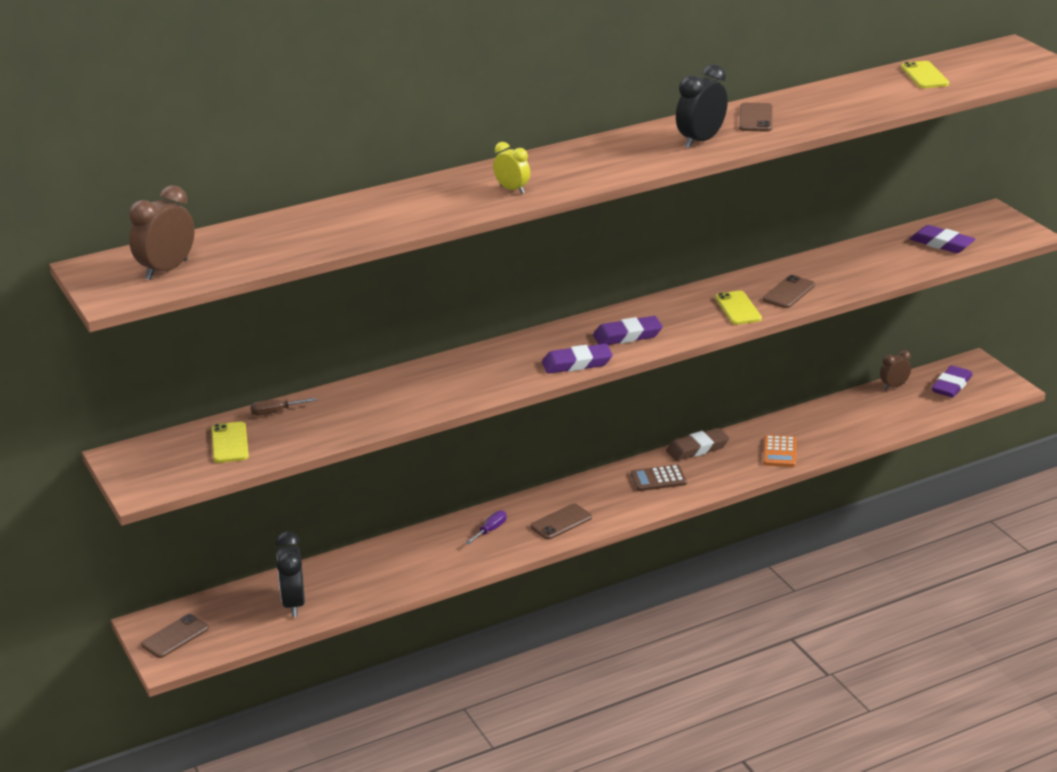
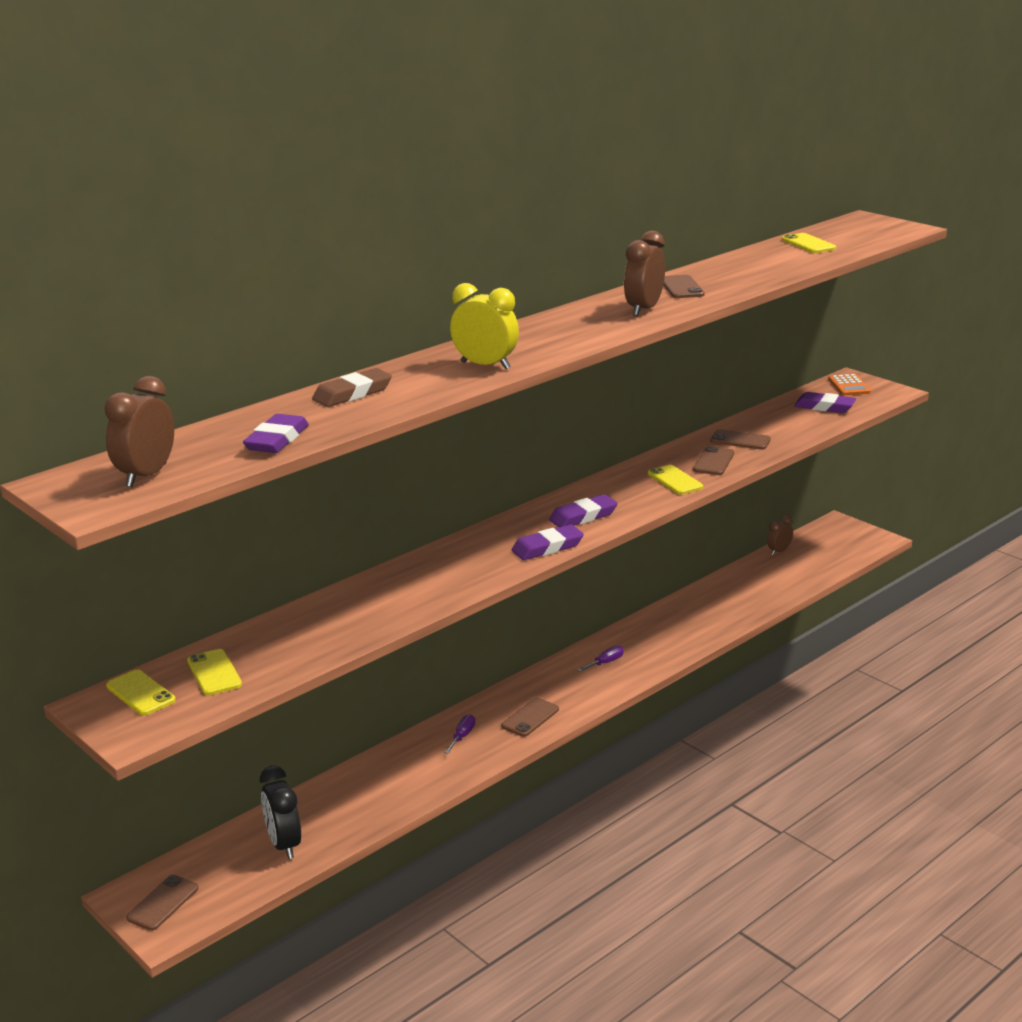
camera: 15 degrees left, 5 degrees down
(163, 452) = (140, 693): none -> yellow phone
(275, 412) = (252, 634): brown screwdriver -> none
(512, 189) = (485, 365): yellow clock -> yellow clock, size x1.62
(658, 479) = (606, 663): brown calculator -> purple screwdriver
(697, 448) = (629, 629): brown eraser -> brown eraser (352, 393)
(700, 141) = (644, 309): black clock -> brown clock
(779, 452) = (707, 622): orange calculator -> orange calculator (849, 386)
(830, 272) = (740, 440): none -> brown phone
(951, 385) = (829, 544): purple eraser -> purple eraser (277, 440)

